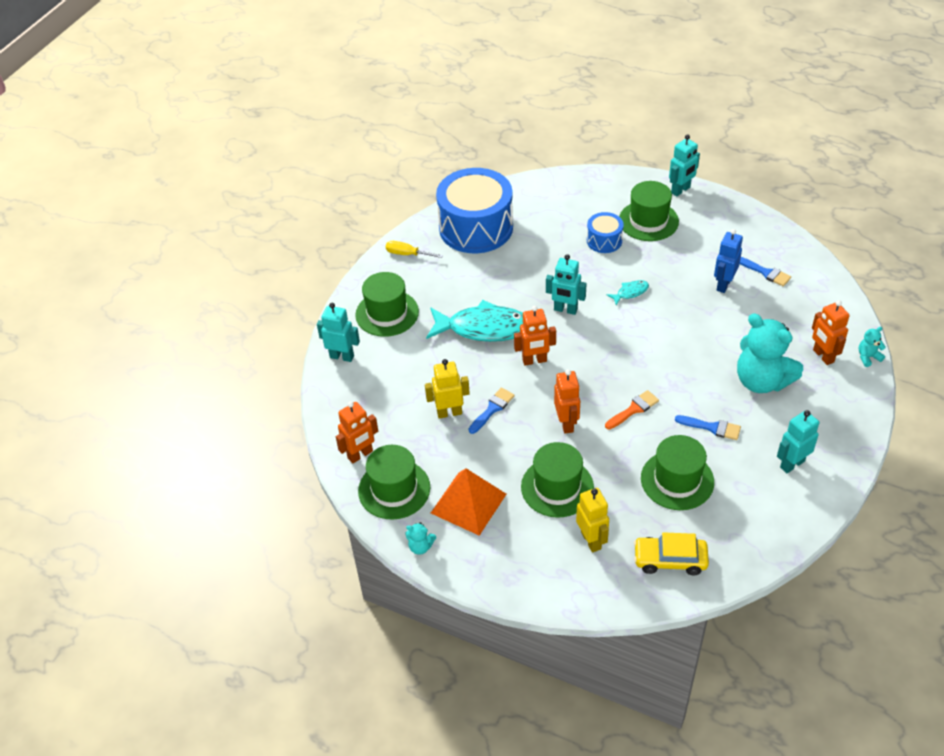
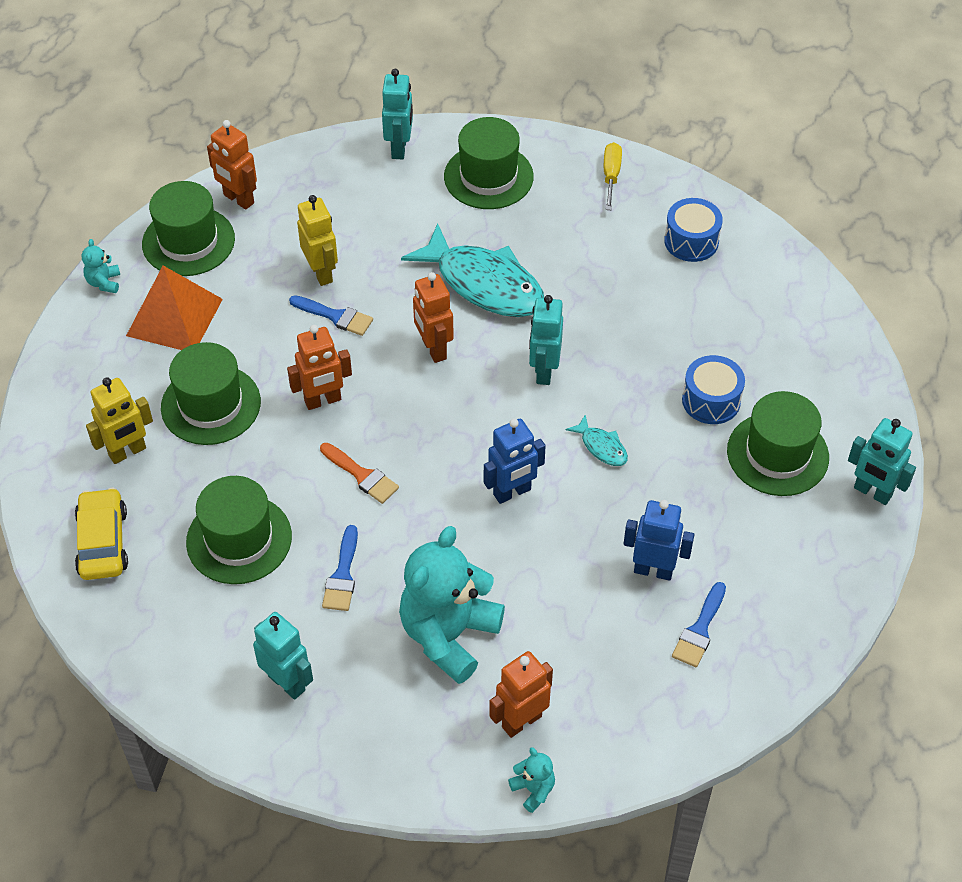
camera: 75 degrees right, 5 degrees up
(476, 228) = (691, 241): blue drum -> blue drum, size x0.47
(484, 328) = (484, 283): turquoise fish -> turquoise fish turned 45 degrees counterclockwise
(658, 338) = (512, 492): none -> blue robot

